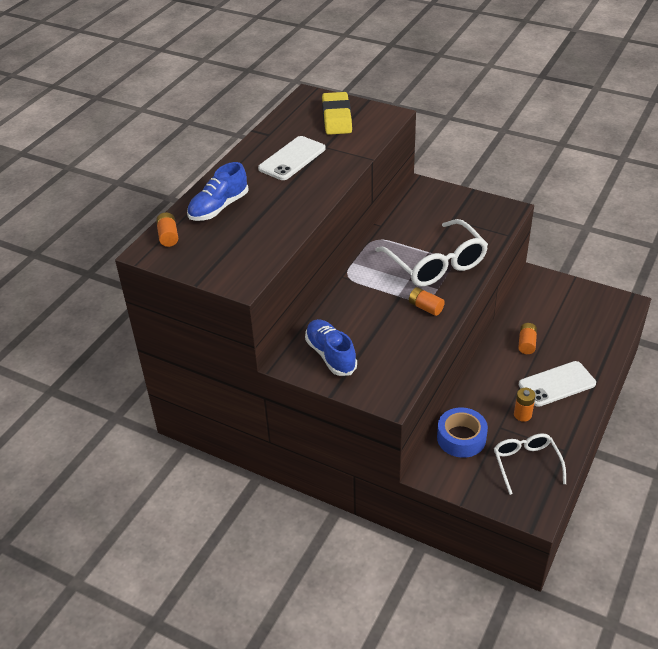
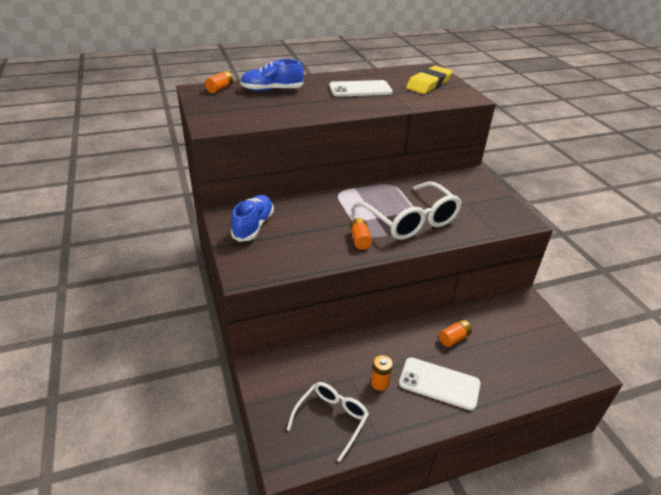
camera: 40 degrees right, 5 degrees down
(436, 264) = (410, 220): white glasses -> white glasses turned 45 degrees counterclockwise
(461, 438) = (312, 362): blue tape -> none

